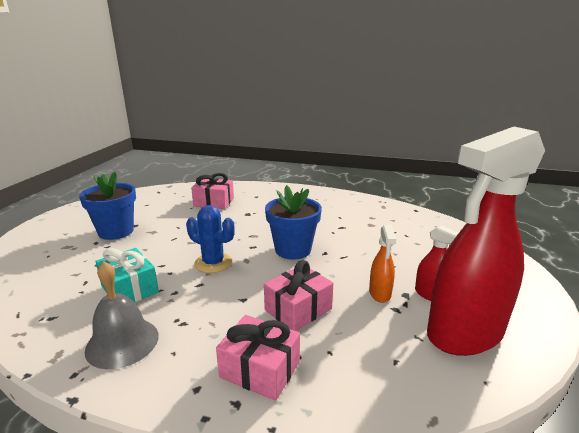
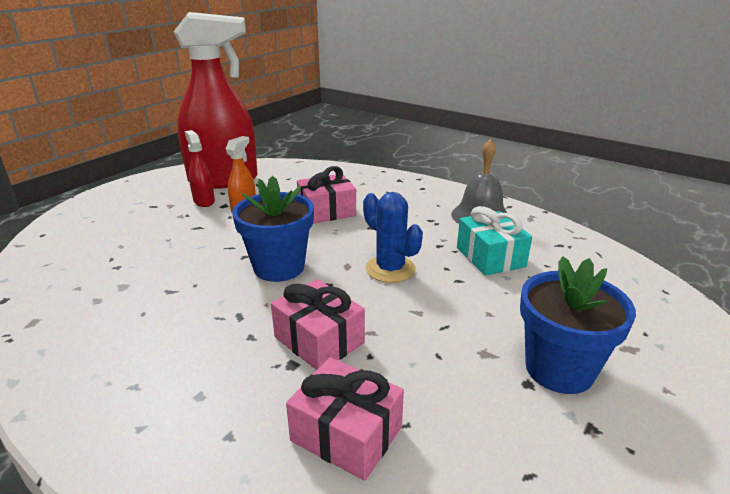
camera: 160 degrees left, 5 degrees up
(260, 369) = (378, 188): pink gift -> pink gift (319, 340)

